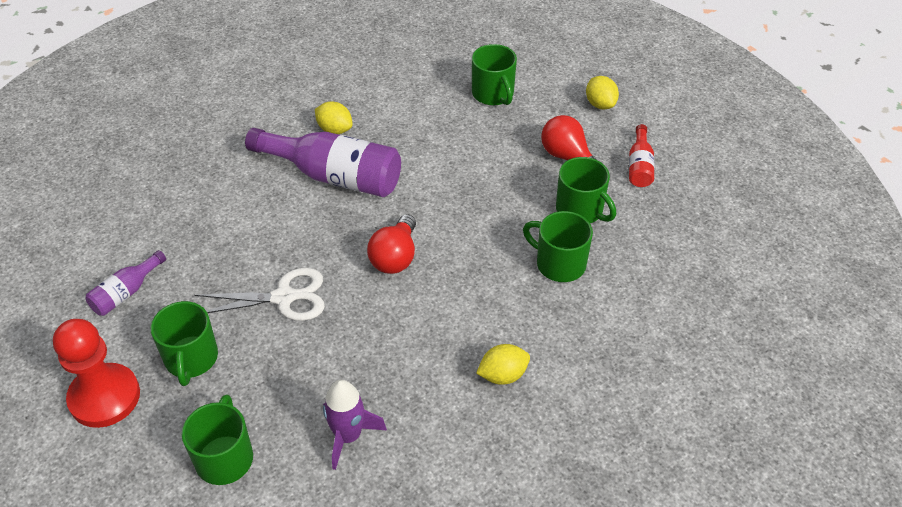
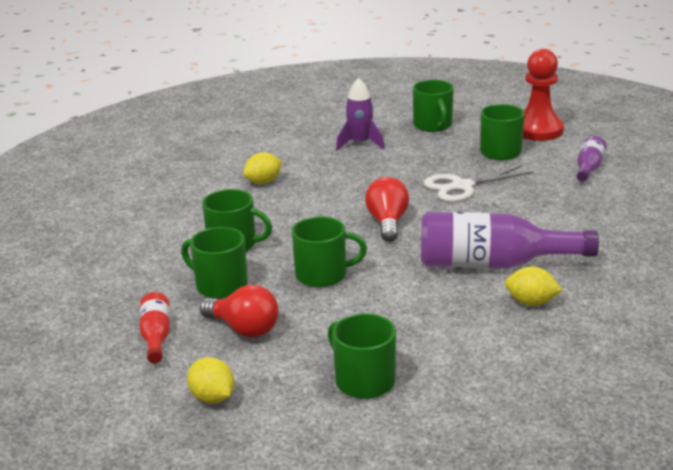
camera: 165 degrees right, 20 degrees down
(486, 200) = (322, 275): none -> green mug

